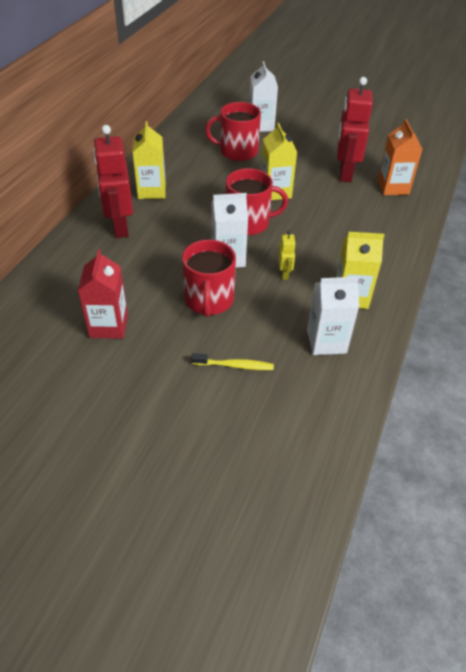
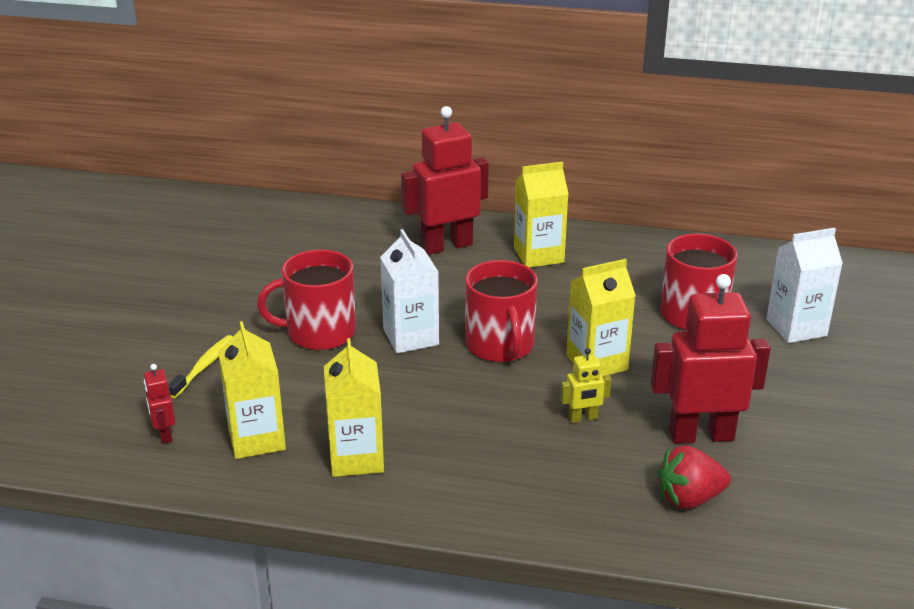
camera: 80 degrees right, 15 degrees down
(109, 325) = (260, 270): red carton -> none
(235, 365) = (204, 366): yellow toothbrush -> yellow toothbrush turned 150 degrees counterclockwise
(284, 273) = (391, 390): yellow robot -> yellow robot (583, 418)
(315, 391) = (164, 434): none -> red robot
(326, 341) = (256, 439): white carton -> yellow carton
(393, 187) = (689, 499): orange carton -> red strawberry

